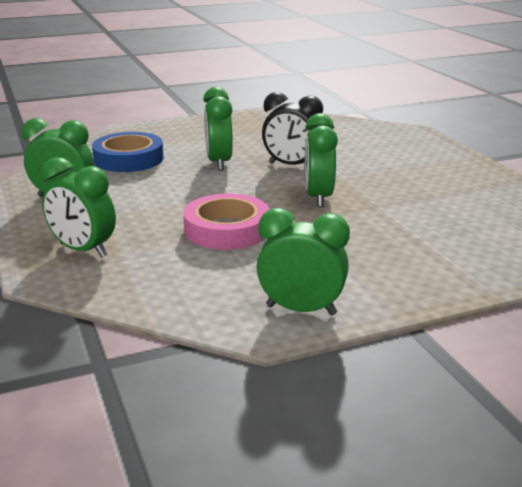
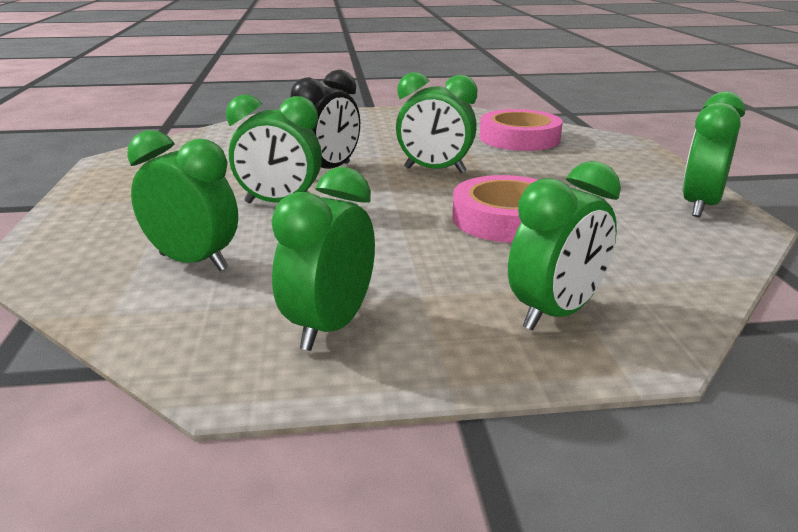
camera: 75 degrees left, 0 degrees up
(128, 159) = (193, 262): blue tape -> green clock
(446, 224) = (519, 138): none -> pink tape

